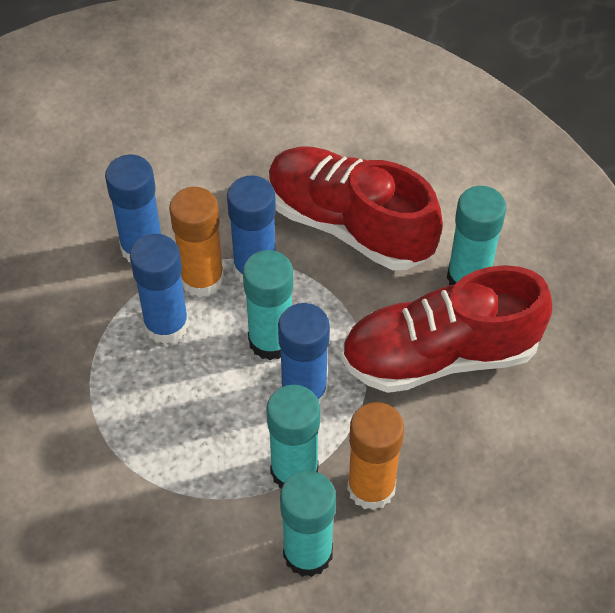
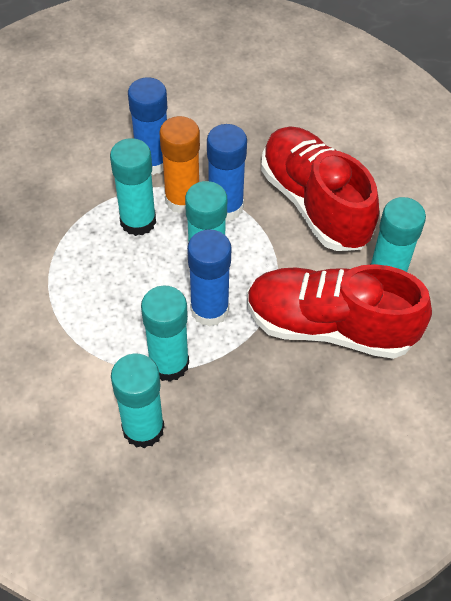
camera: 25 degrees right, 0 degrees up
(166, 325) = (138, 221): blue glue stick -> turquoise glue stick
(371, 487) = (219, 402): orange glue stick -> none

